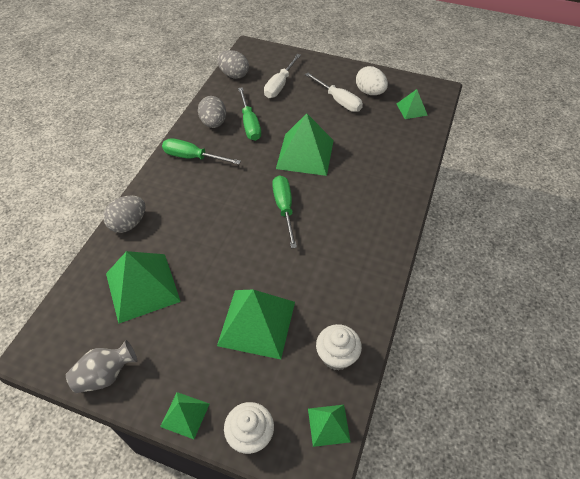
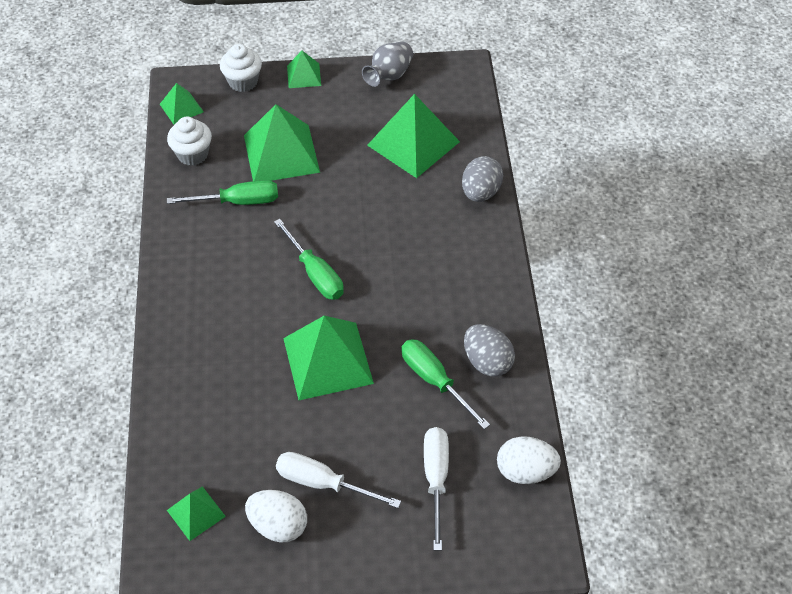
camera: 155 degrees right, 0 degrees up
(193, 157) = (474, 298): green screwdriver -> green screwdriver (238, 202)
(234, 75) = (525, 471): grey egg -> white egg

